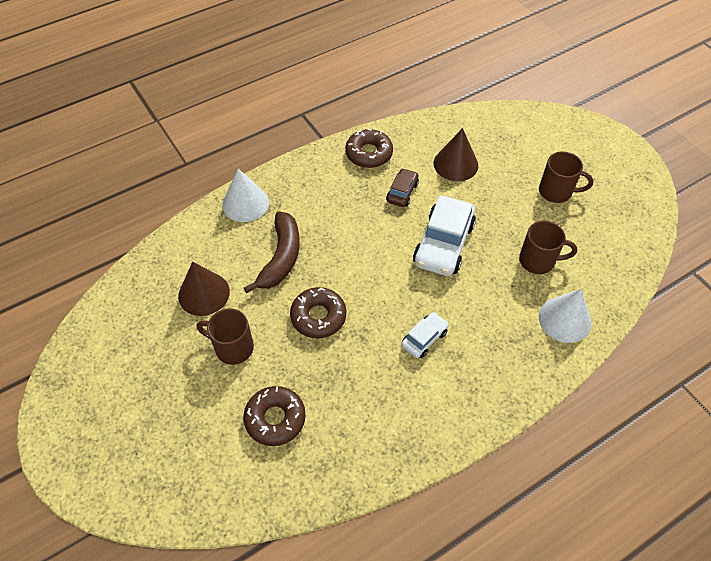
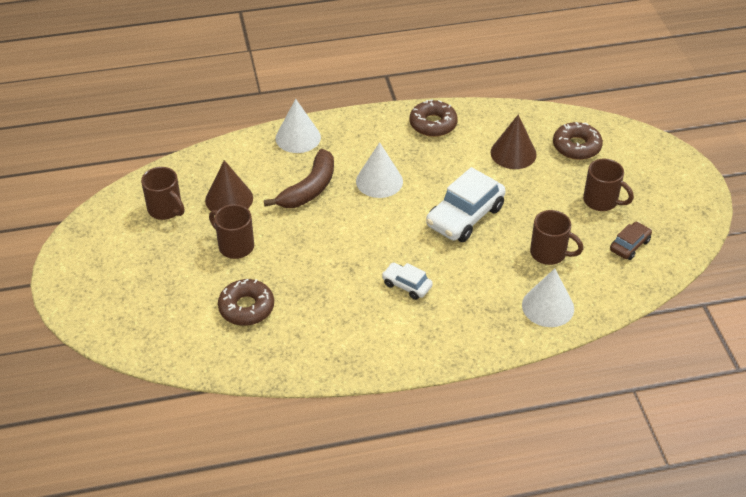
camera: 20 degrees right, 10 degrees down
(141, 326) = (166, 209): none -> brown mug
(318, 316) = (320, 243): brown donut -> brown donut (576, 146)
(345, 229) = (379, 181): none -> white cone
(402, 192) = (448, 164): brown car -> brown car (629, 245)
(424, 338) = (406, 285): white car -> white car turned 120 degrees counterclockwise

